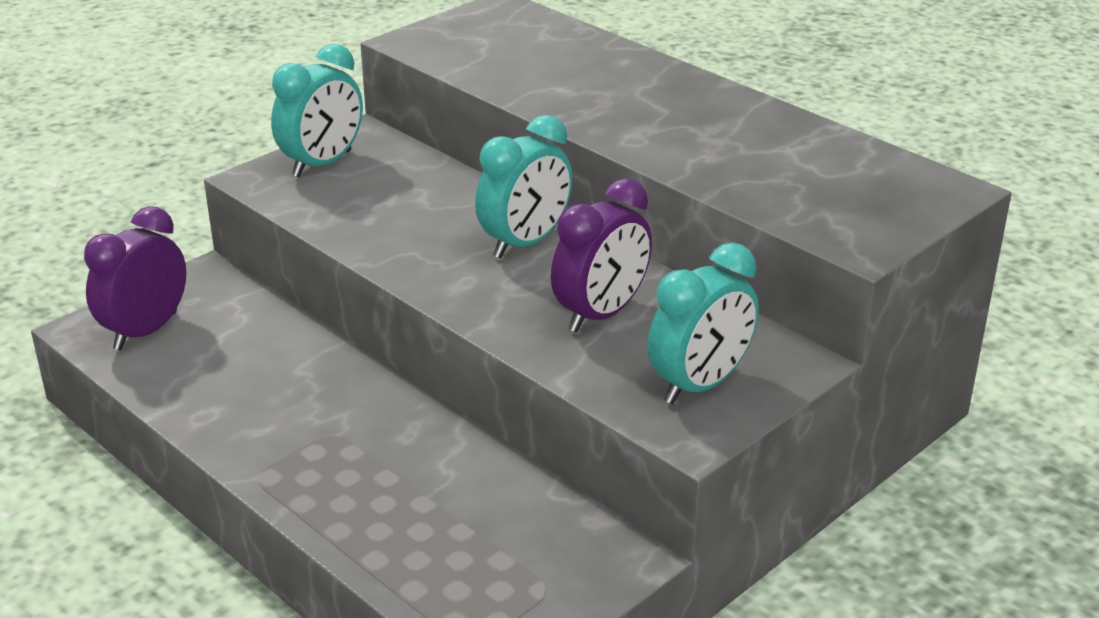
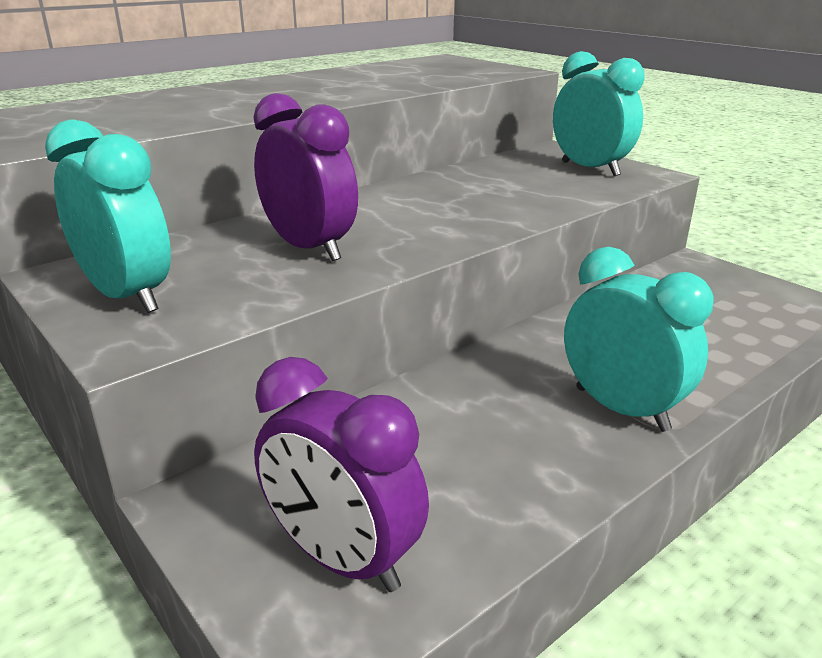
camera: 85 degrees left, 5 degrees down
(525, 243) = (377, 206): turquoise clock -> turquoise clock (621, 409)
(601, 314) = (500, 188): purple clock -> purple clock (309, 248)

